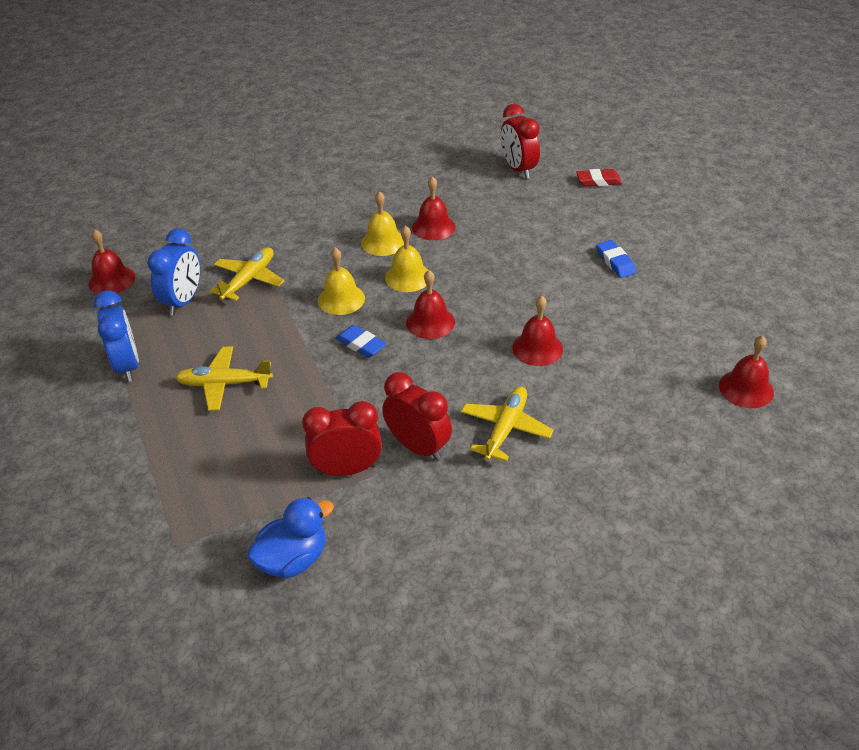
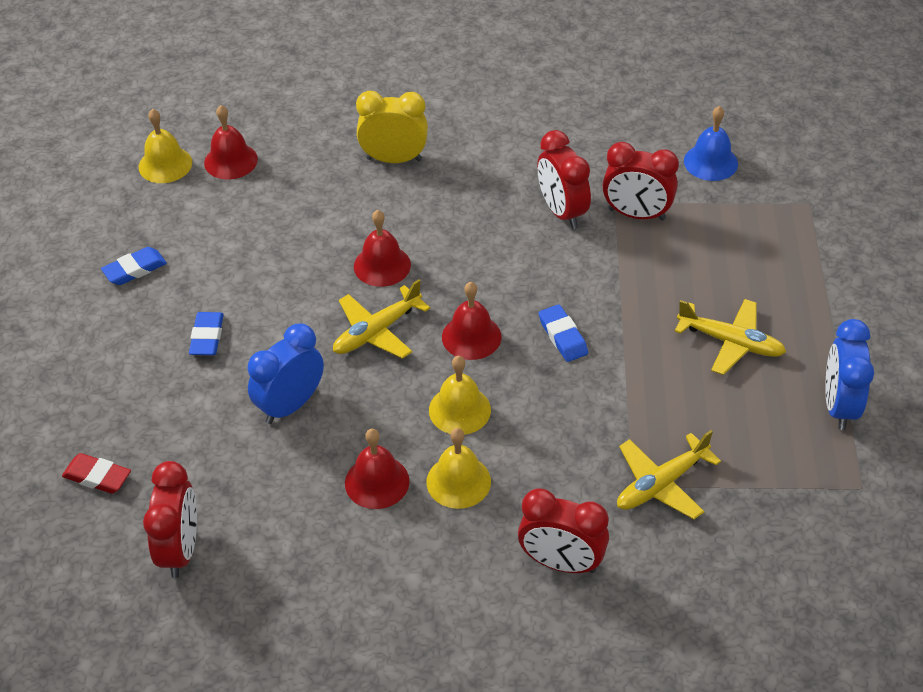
camera: 155 degrees left, 5 degrees up
(111, 280) = (852, 559): red bell -> none
(183, 301) = (756, 480): blue clock -> blue clock (290, 405)
(293, 559) = (710, 162): blue duck -> blue bell
(297, 226) = (561, 563): none -> red clock
(341, 299) = (556, 407): yellow bell -> yellow bell (165, 164)
(505, 428) = (472, 201): yellow plane -> yellow plane (376, 332)
(608, 443) = (394, 159): none -> yellow clock
(714, 284) = (135, 270): none -> blue eraser

